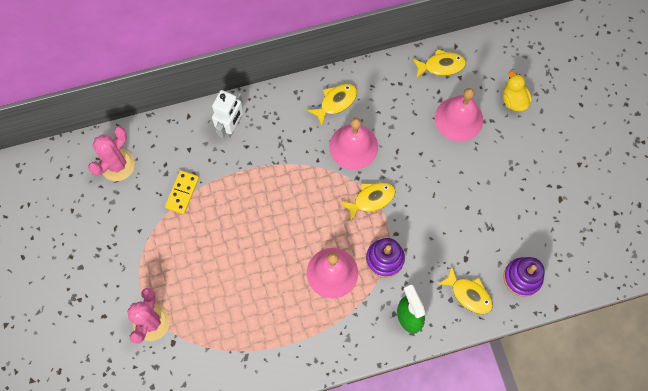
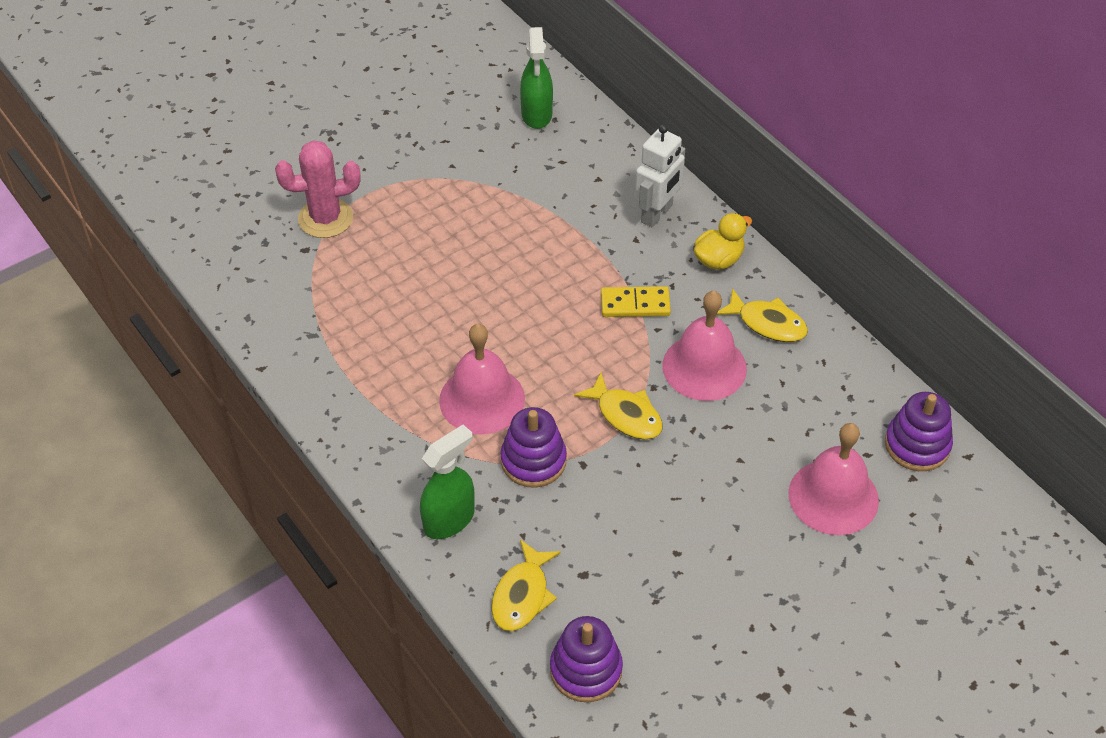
camera: 70 degrees right, 20 degrees down
(117, 165) = (536, 114): pink cactus -> green spray bottle
(182, 193) = (528, 192): yellow domino -> yellow domino (635, 304)
(231, 127) = (657, 214): white robot -> white robot turned 60 degrees counterclockwise
(441, 66) = (917, 445): yellow fish -> purple stacking toy
(513, 100) = (916, 571): yellow duck -> yellow duck (718, 259)

